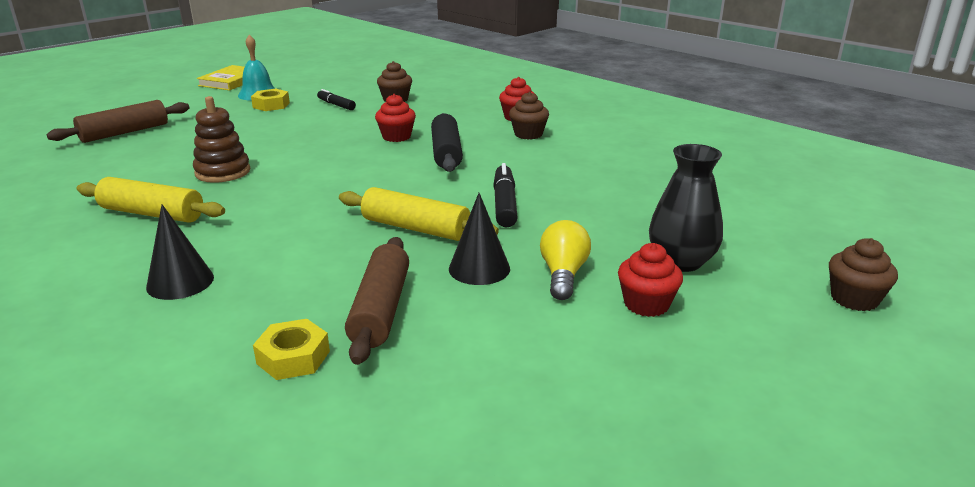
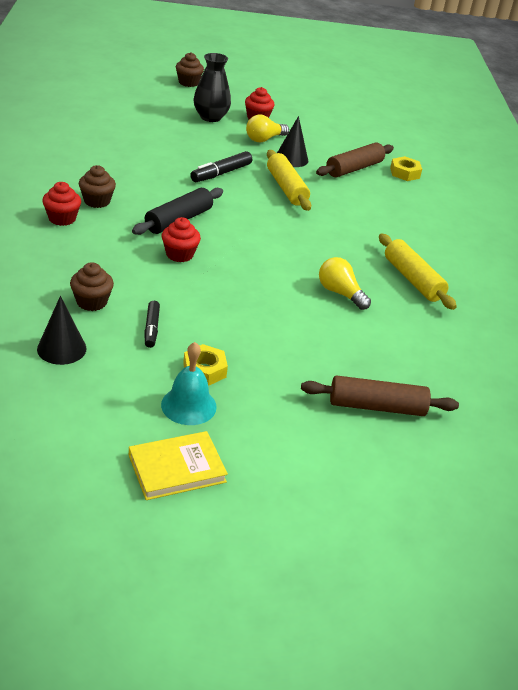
camera: 140 degrees left, 10 degrees up
(180, 282) = (425, 225): black cone -> black cone (61, 348)
(223, 172) = (340, 293): brown stacking toy -> yellow light bulb

